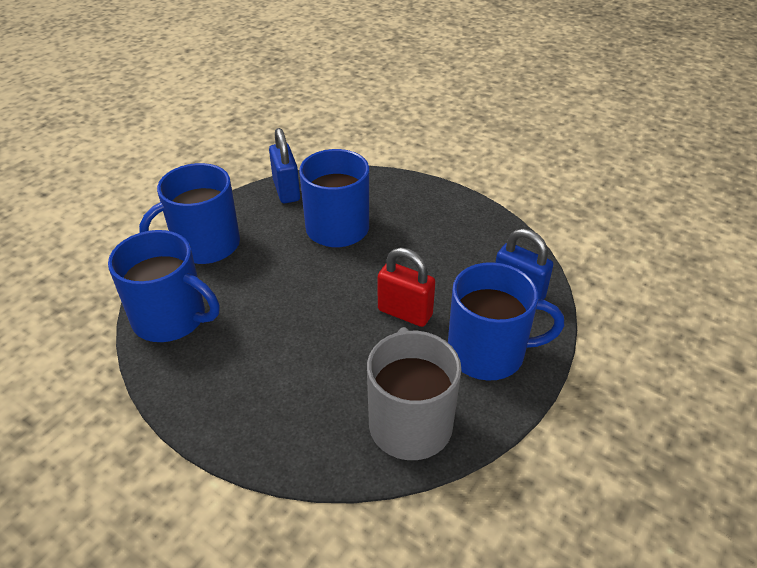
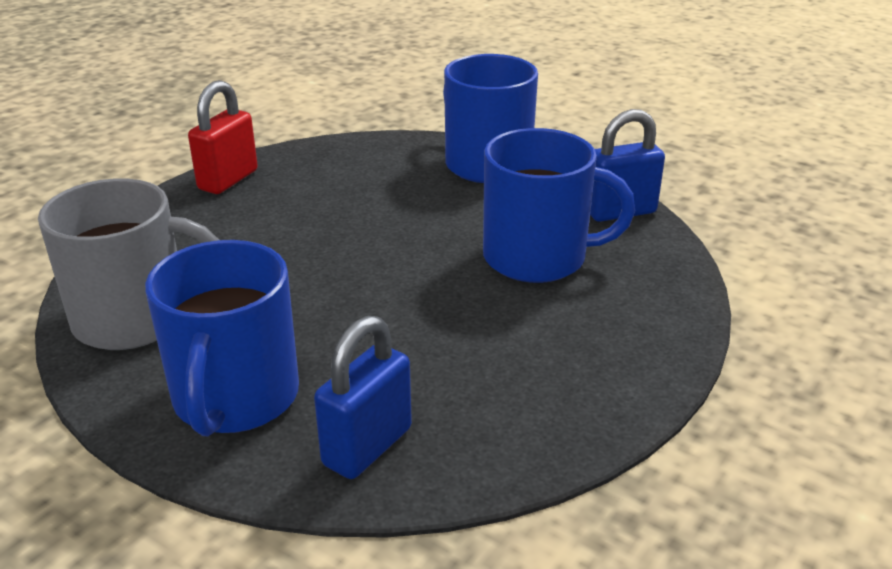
camera: 90 degrees right, 10 degrees down
(171, 318) = (356, 156): blue mug -> none
(405, 313) = (338, 318): red padlock -> red padlock (228, 180)

